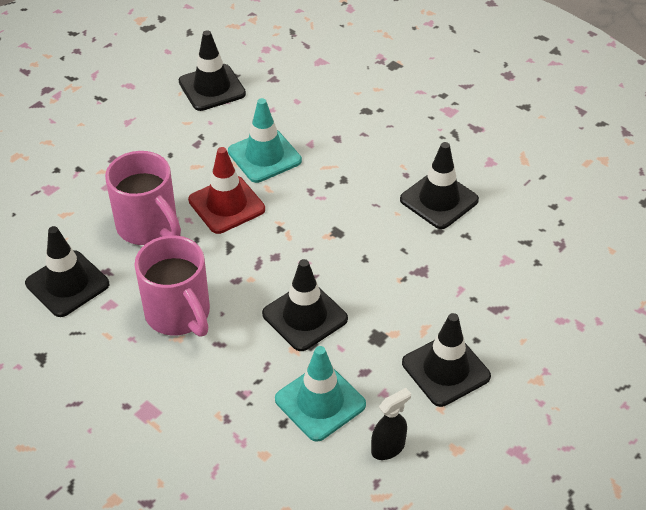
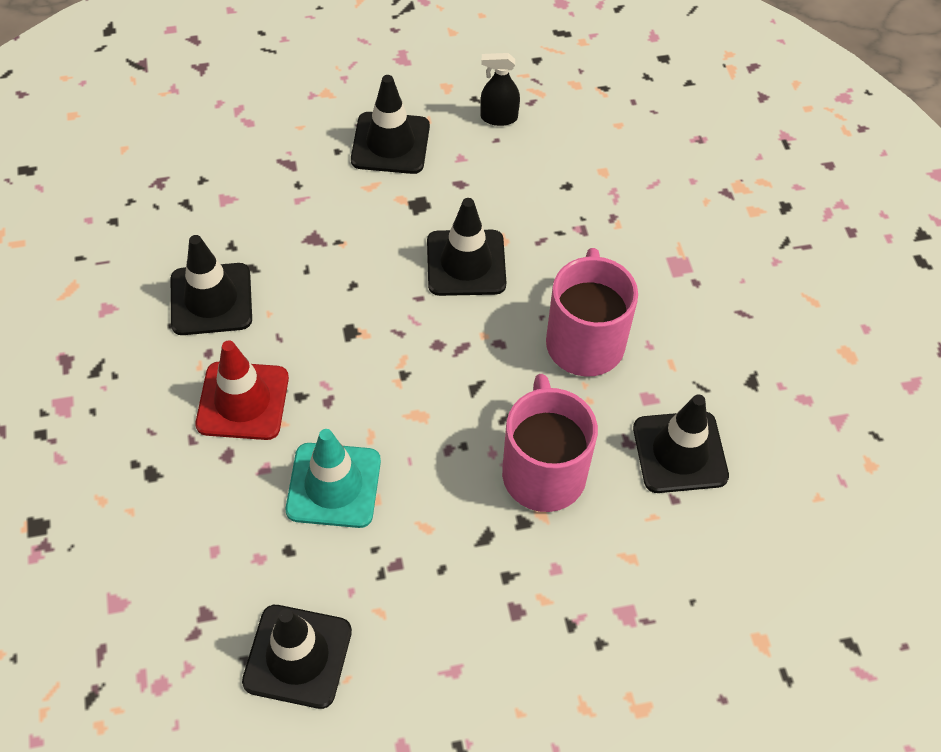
camera: 145 degrees left, 10 degrees up
(226, 205) = (435, 443): red traffic cone -> red traffic cone (243, 401)
(320, 402) = (521, 182): turquoise traffic cone -> none

